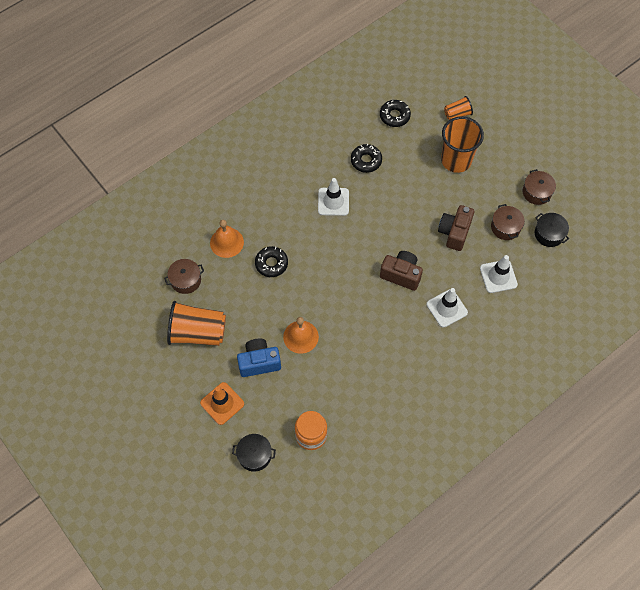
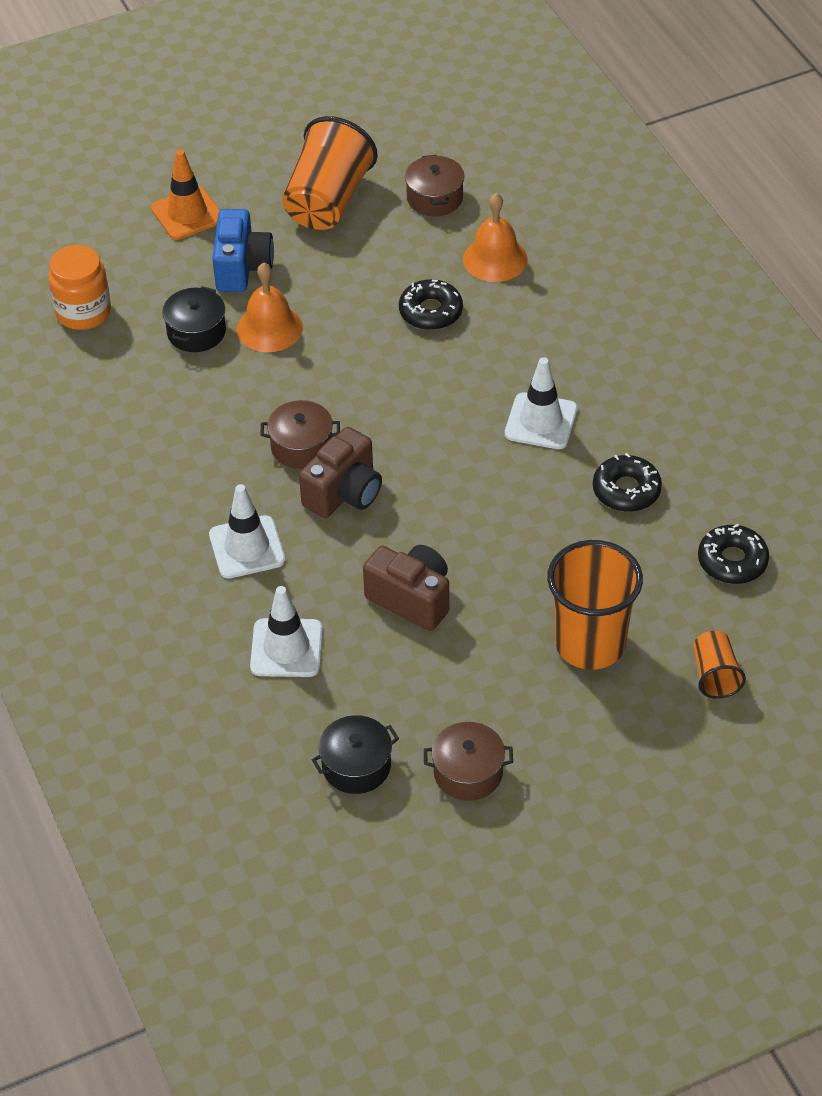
camera: 105 degrees right, 15 degrees down
(254, 455) = (81, 239): black pot -> black pot (196, 332)
(505, 227) = (397, 691): brown pot -> brown pot (301, 446)

